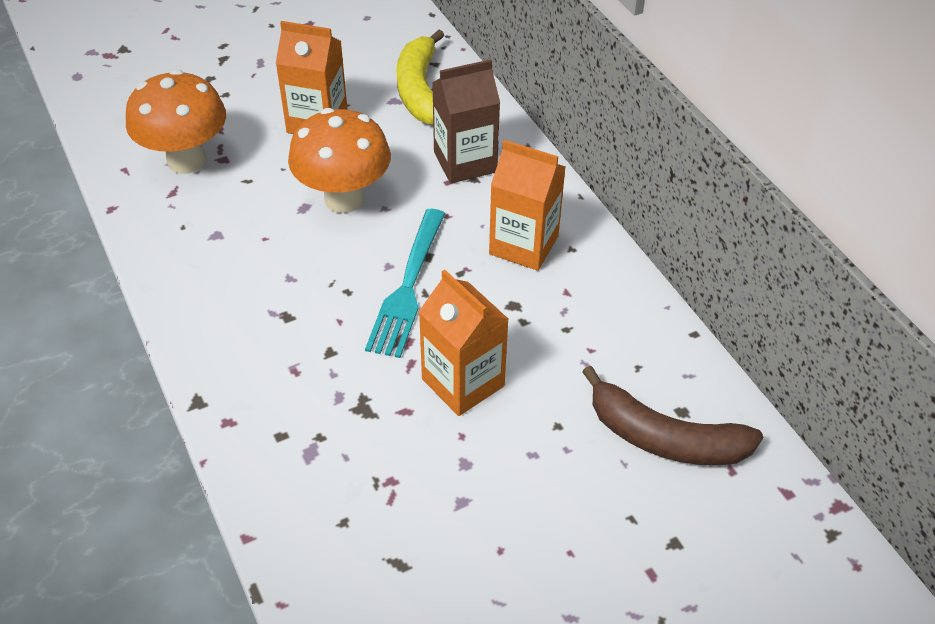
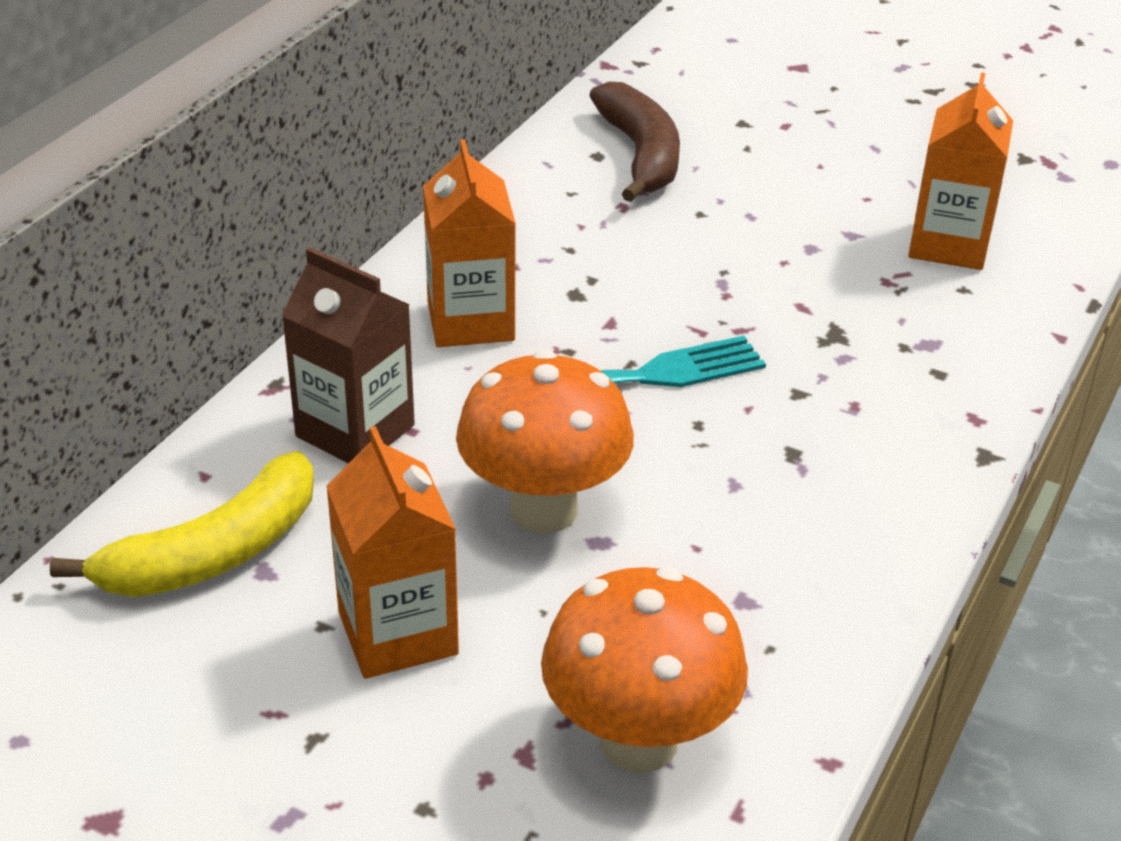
camera: 125 degrees left, 10 degrees down
(463, 382) = (722, 285): orange carton -> orange carton (948, 245)

